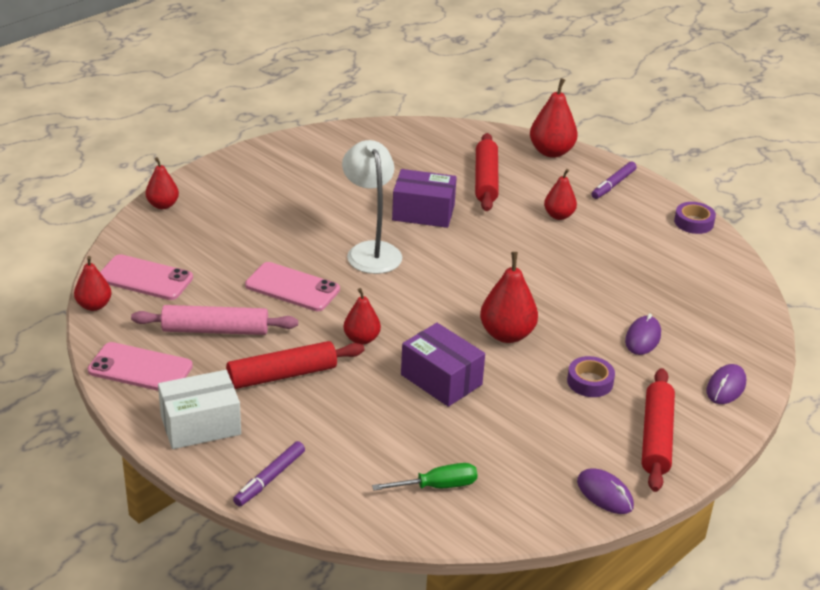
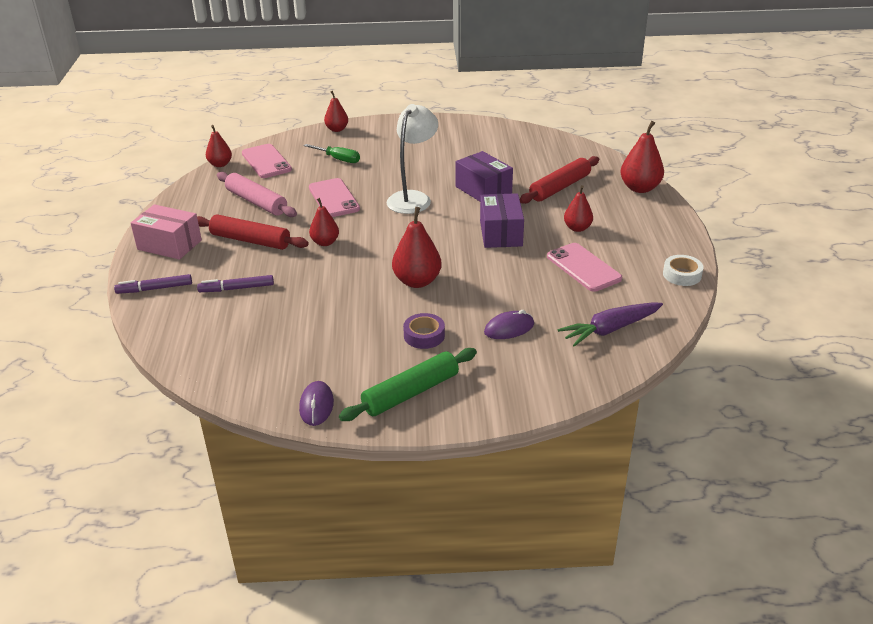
camera: 45 degrees right, 0 degrees up
(140, 369) = (189, 204): pink phone -> pink phone (583, 267)
(200, 425) = (169, 245): white box -> pink box
(437, 486) = (229, 342): green screwdriver -> green screwdriver (338, 159)
(441, 379) = (332, 286): purple box -> purple box (501, 233)
(613, 185) = (654, 225): purple marker -> purple marker (236, 288)
(656, 437) = (411, 393): red rolling pin -> green rolling pin
(693, 222) = (682, 275): purple tape -> white tape
(712, 298) = (610, 329): none -> purple carrot
(726, 387) = (518, 390): purple mouse -> none

